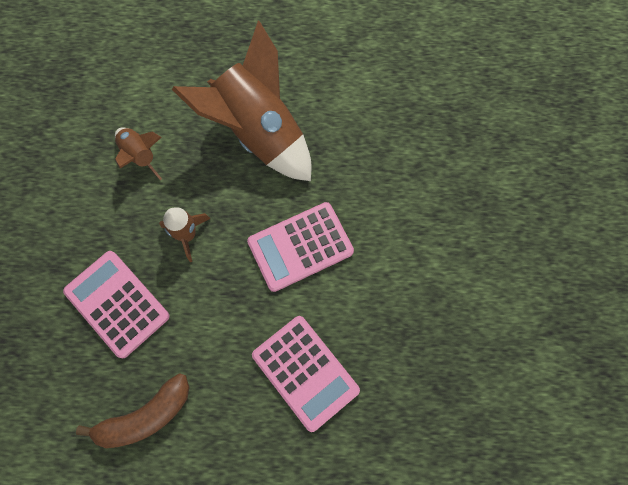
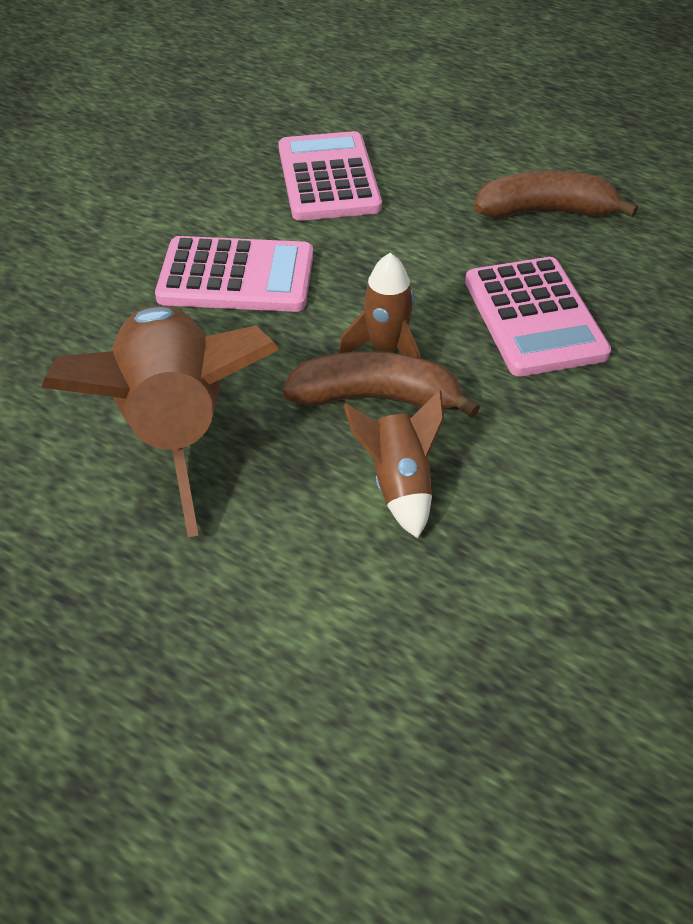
camera: 150 degrees left, 25 degrees down
(176, 200) = (376, 398): none -> brown banana

